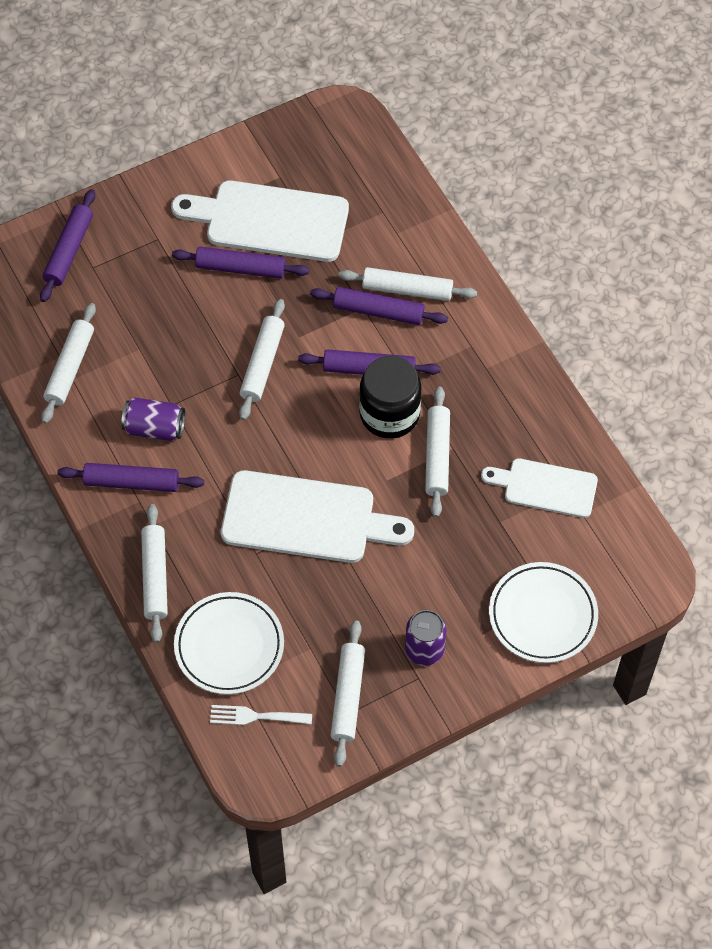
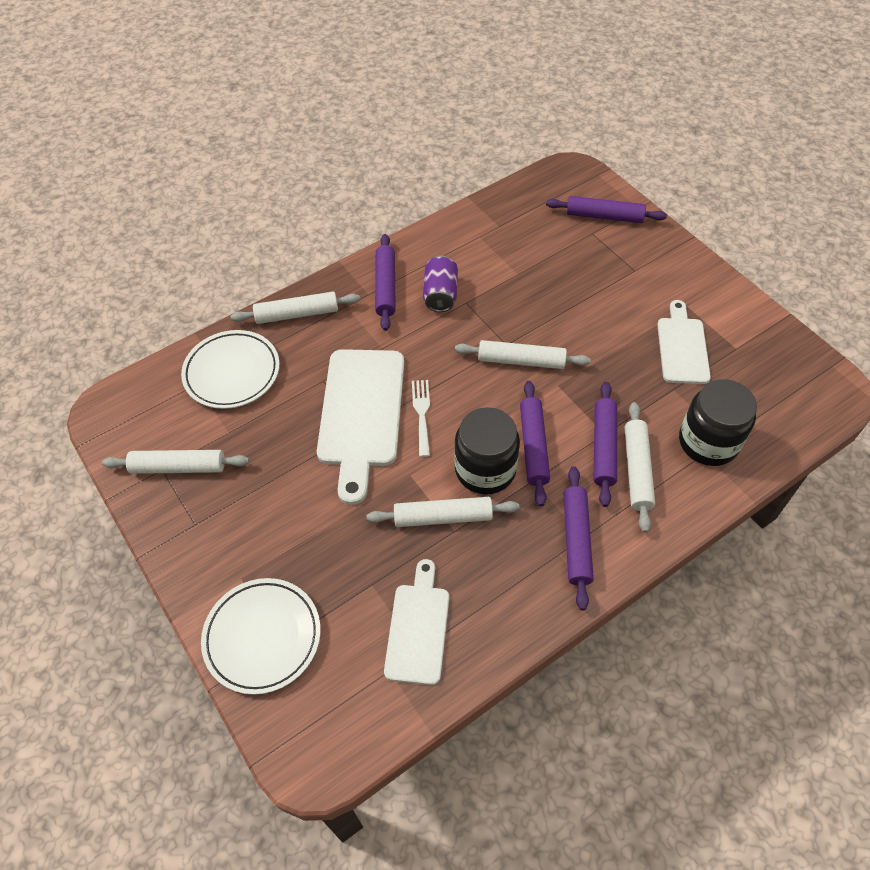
camera: 85 degrees right, 5 degrees down
(70, 367) = (489, 233): white rolling pin -> none
(240, 268) = (621, 332): purple rolling pin -> purple rolling pin (576, 540)
(255, 716) = (164, 399): white fork -> white fork (422, 413)
(269, 221) = (682, 347): white cutting board -> white cutting board, size x0.61
(385, 227) = (708, 442): none -> black jar
(424, 649) = (225, 527): purple can -> none

